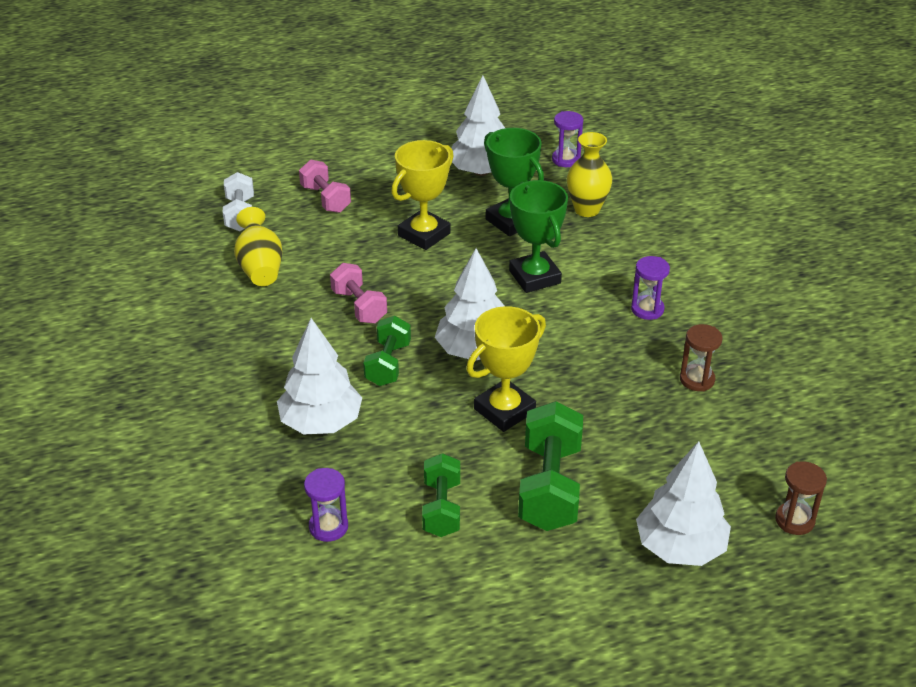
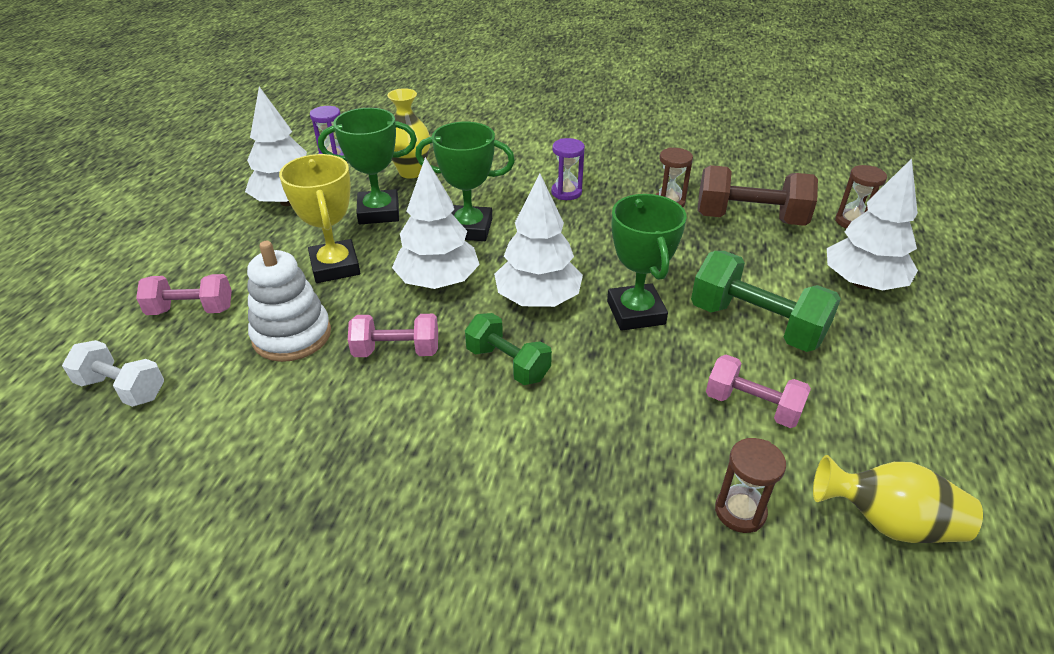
camera: 60 degrees left, 0 degrees up
(260, 267) = (241, 407): yellow vase -> yellow vase (888, 522)
(321, 422) = (561, 453): white tree -> white tree (438, 282)
(328, 527) = (740, 511): purple hourglass -> brown hourglass
(337, 253) = (292, 335): none -> white stacking toy
(441, 508) = (752, 406): green dumbbell -> pink dumbbell
(504, 410) = (636, 312): yellow trophy -> green trophy
(722, 443) = (749, 219): none -> brown dumbbell

